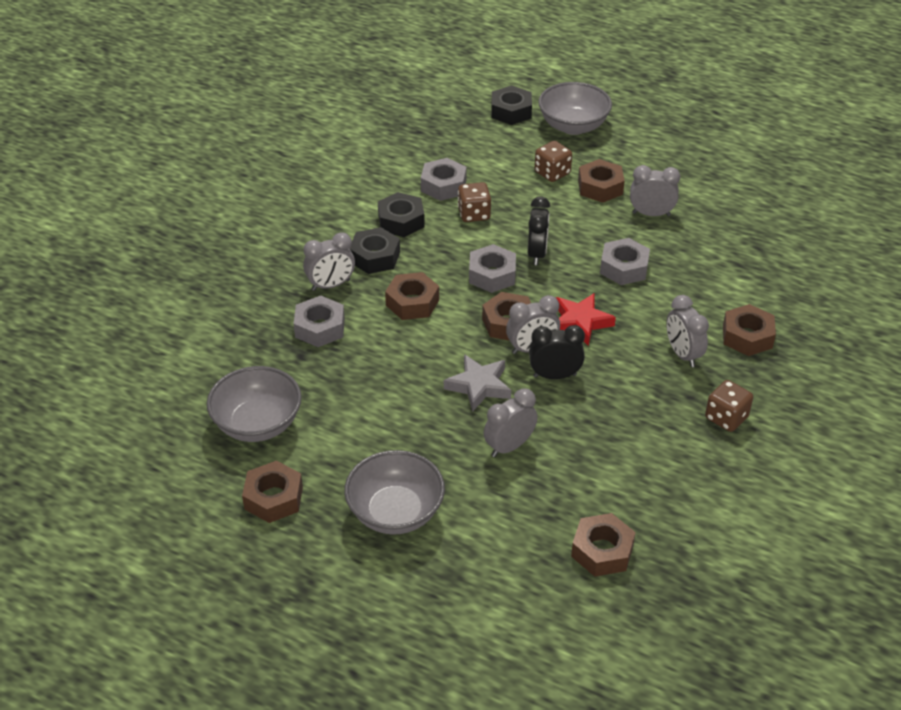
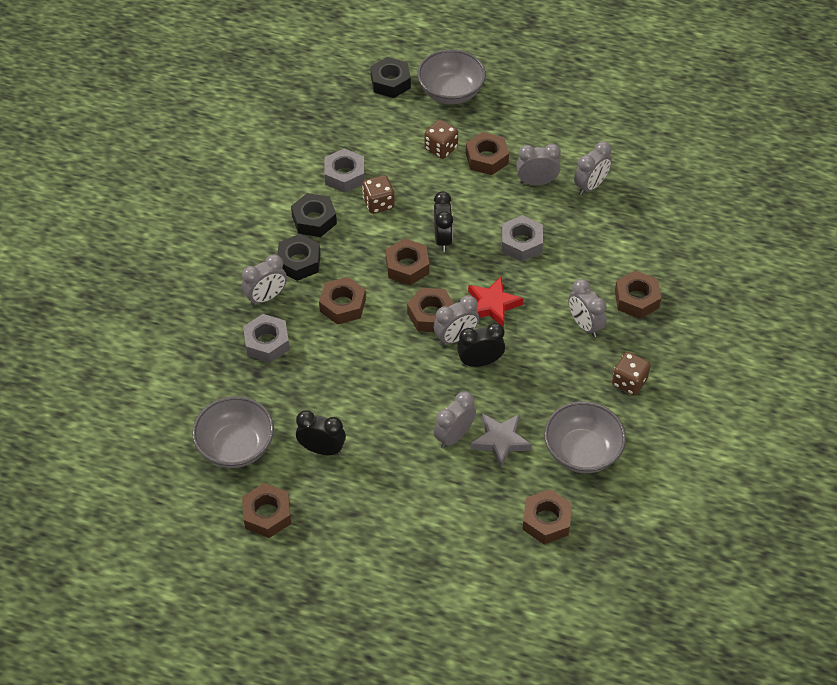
camera: 10 degrees left, 10 degrees up
(354, 439) = (322, 449): none -> black clock
(395, 512) = (372, 512): grey bowl -> grey bowl (582, 452)
(479, 386) = (417, 381): grey star -> grey star (500, 441)
(492, 275) = (407, 266): grey nut -> brown nut
(711, 224) = (590, 186): none -> grey clock

